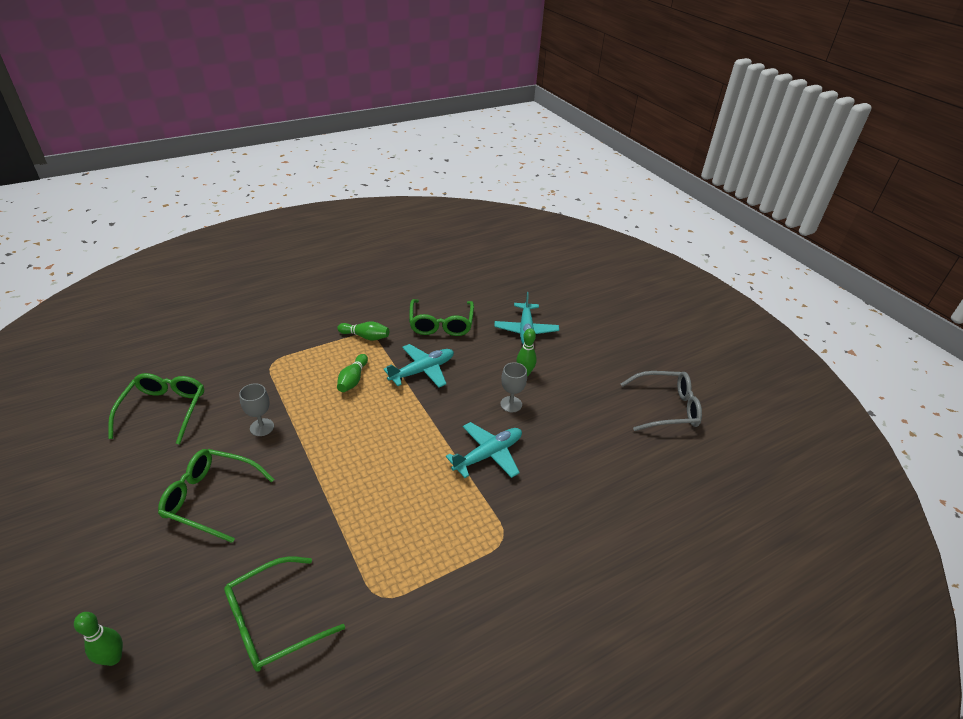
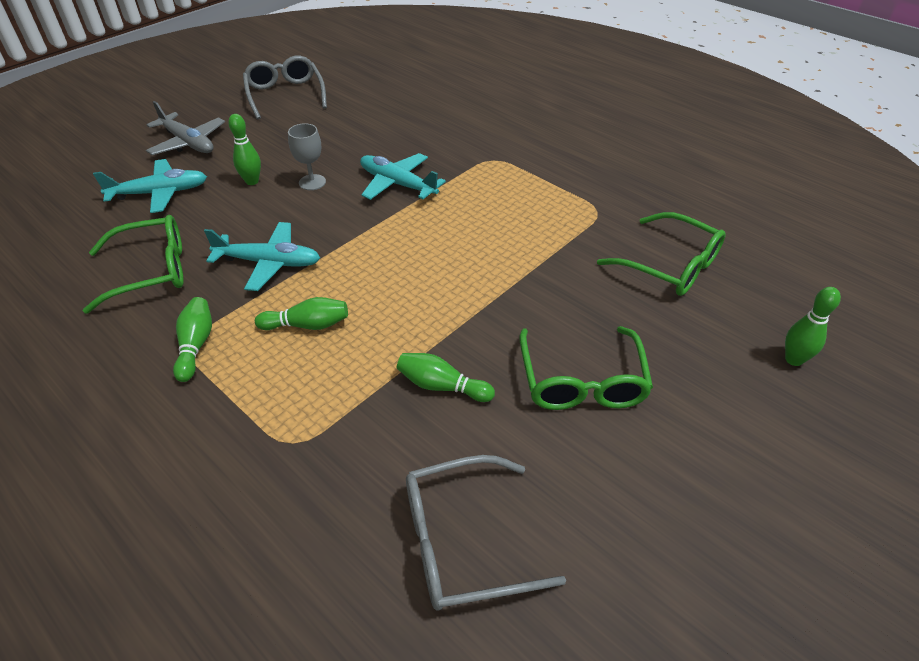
camera: 105 degrees left, 5 degrees up
(164, 410) = (462, 542): green glasses -> grey glasses
(262, 427) = (442, 386): grey goblet -> green bowling pin
(422, 371) = (269, 263): turquoise plane -> turquoise plane turned 150 degrees clockwise
(591, 346) = (188, 143): none -> grey plane

